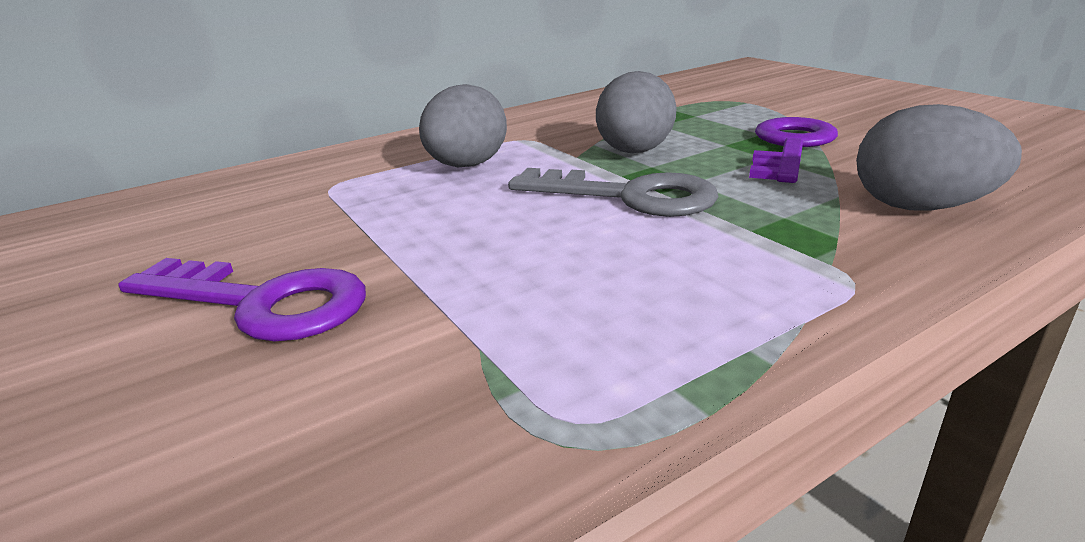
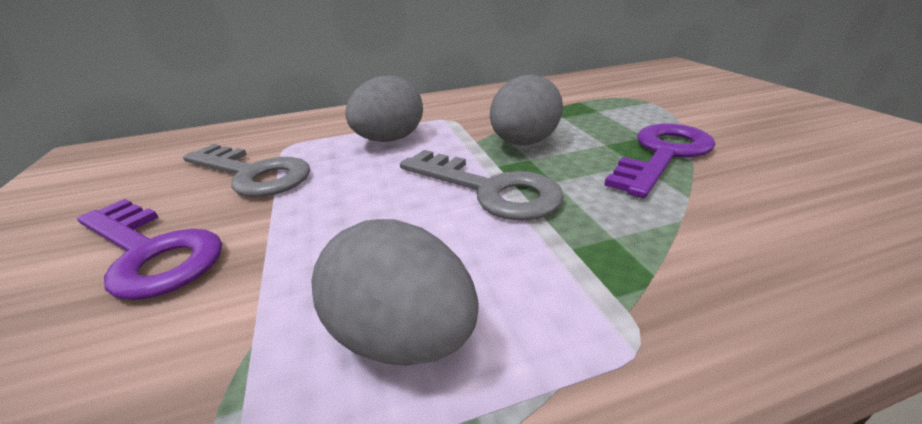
camera: 15 degrees right, 5 degrees up
(315, 218) = (253, 174): none -> grey key
(920, 207) = (762, 250): grey egg -> grey egg (403, 336)

